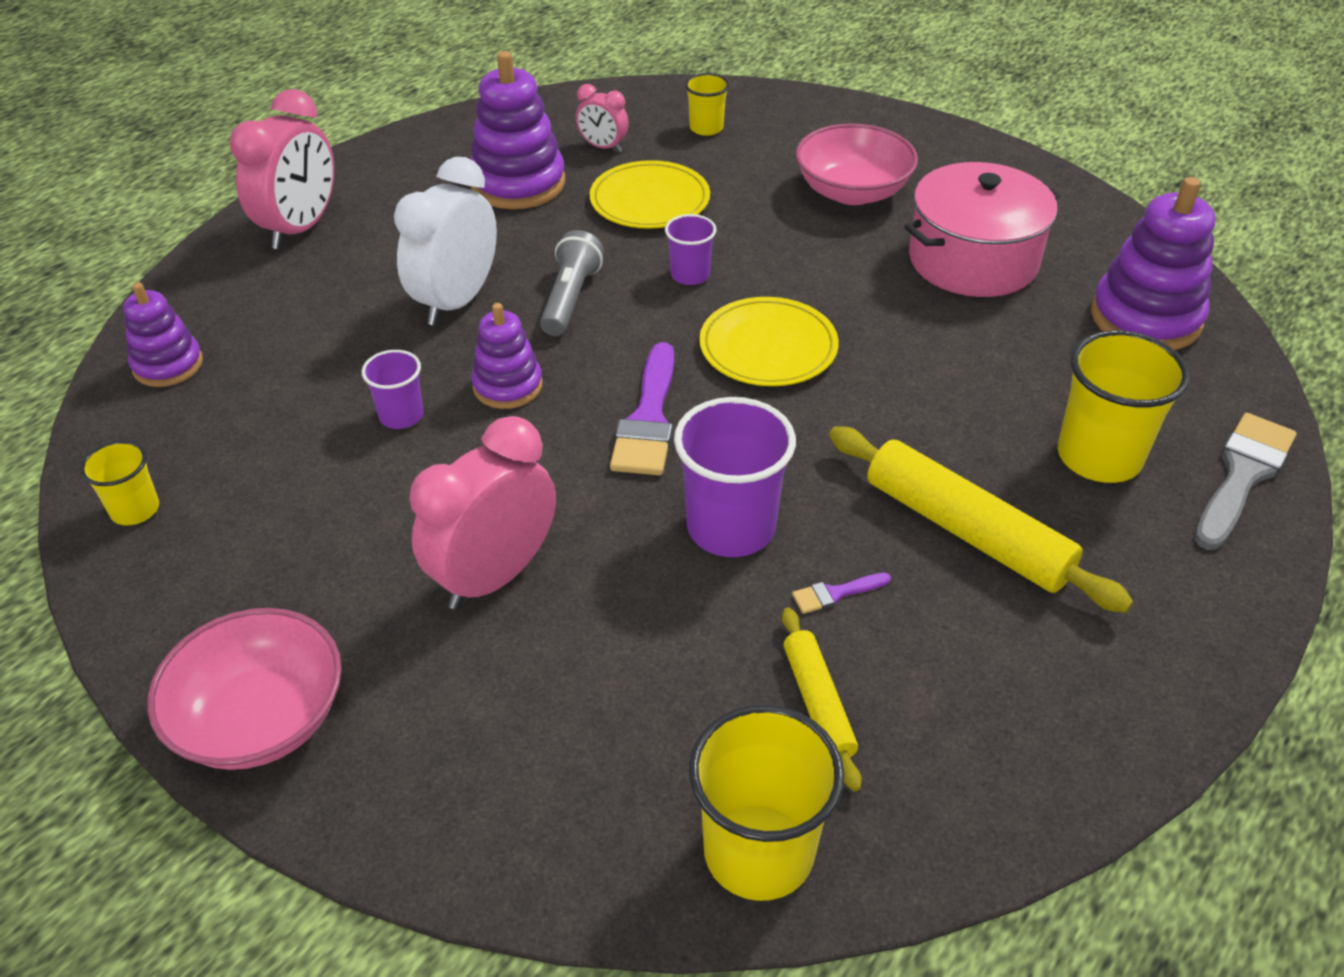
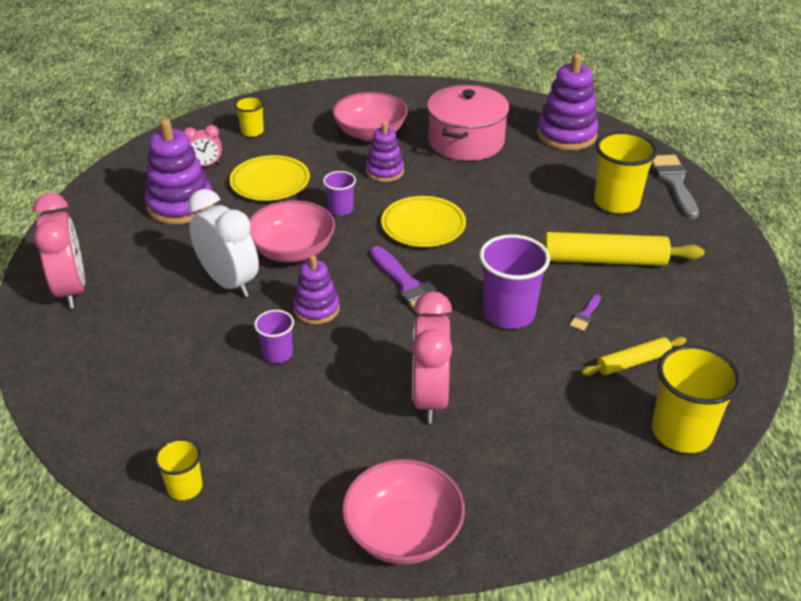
camera: 40 degrees left, 5 degrees down
(168, 365) = (91, 405): purple stacking toy -> purple stacking toy (385, 171)
(456, 301) = (229, 282): white clock -> white clock turned 150 degrees clockwise
(570, 299) = (292, 250): grey flashlight -> pink bowl
(818, 703) = (633, 362): yellow rolling pin -> yellow rolling pin turned 60 degrees counterclockwise

